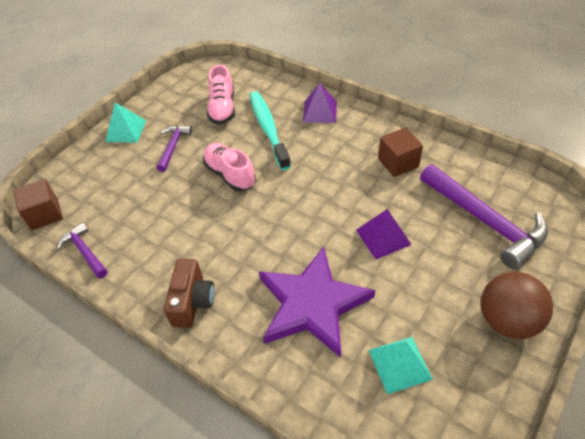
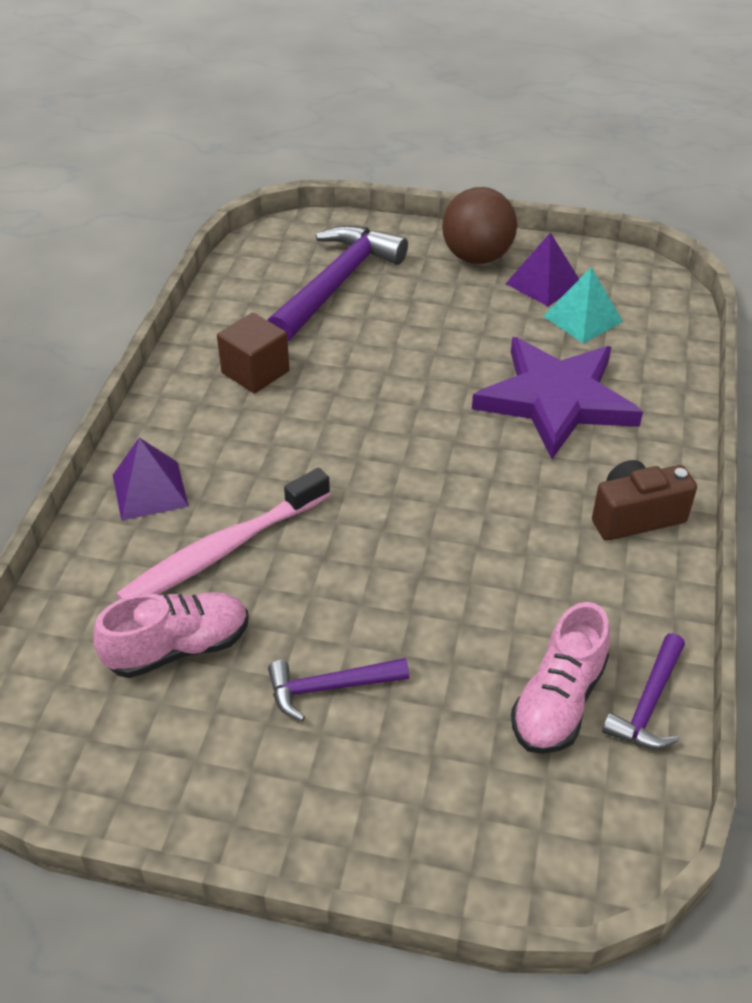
camera: 115 degrees left, 5 degrees down
(45, 214) = (617, 832): brown cube -> none
(126, 130) = (310, 812): turquoise pyramid -> none
(230, 175) = (368, 564): pink shoe -> pink shoe (558, 701)
(268, 129) = (223, 550): turquoise toothbrush -> pink toothbrush
(383, 237) = (410, 361): purple pyramid -> purple pyramid (543, 283)

